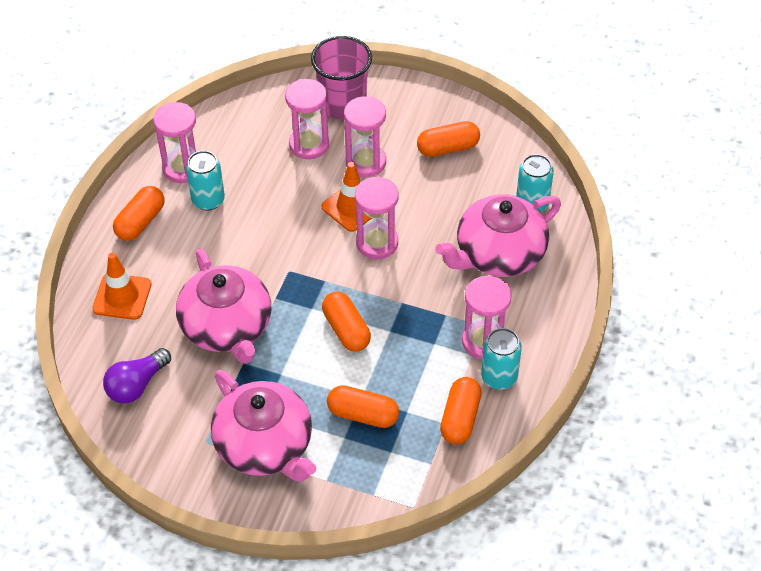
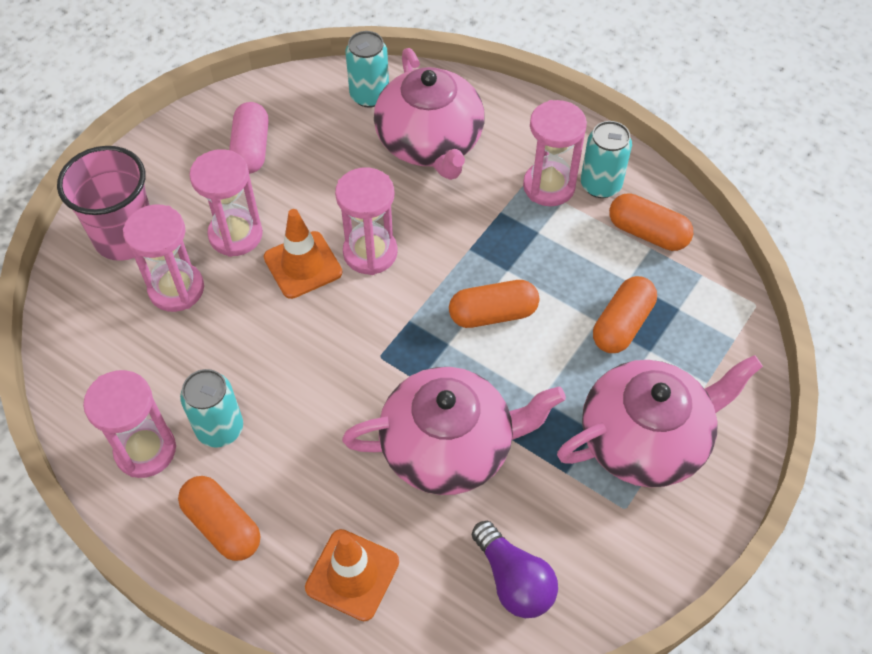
camera: 75 degrees left, 5 degrees up
(448, 148) = (251, 149): orange capsule -> pink capsule

